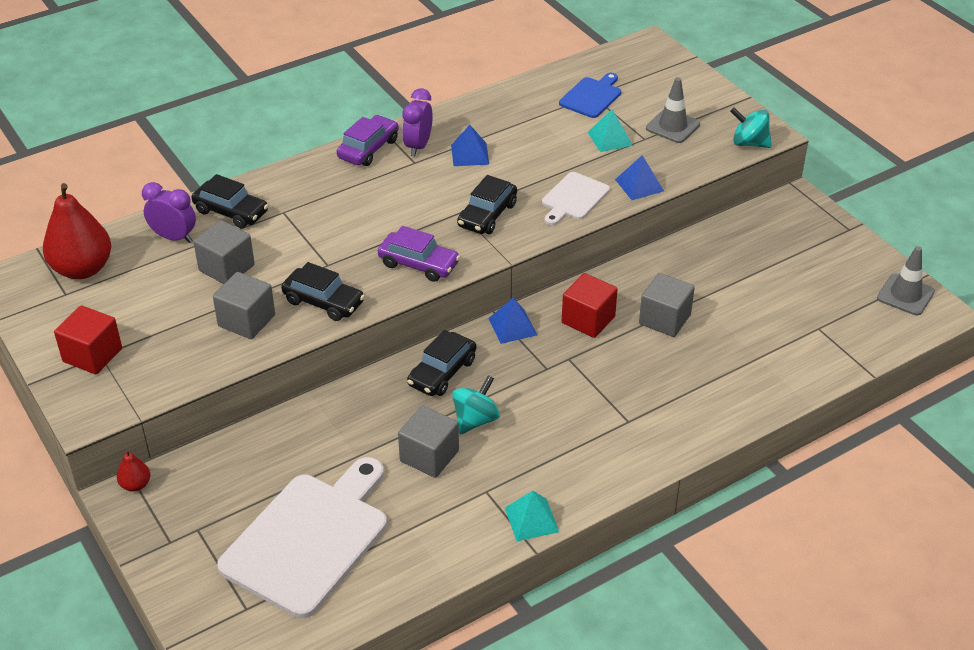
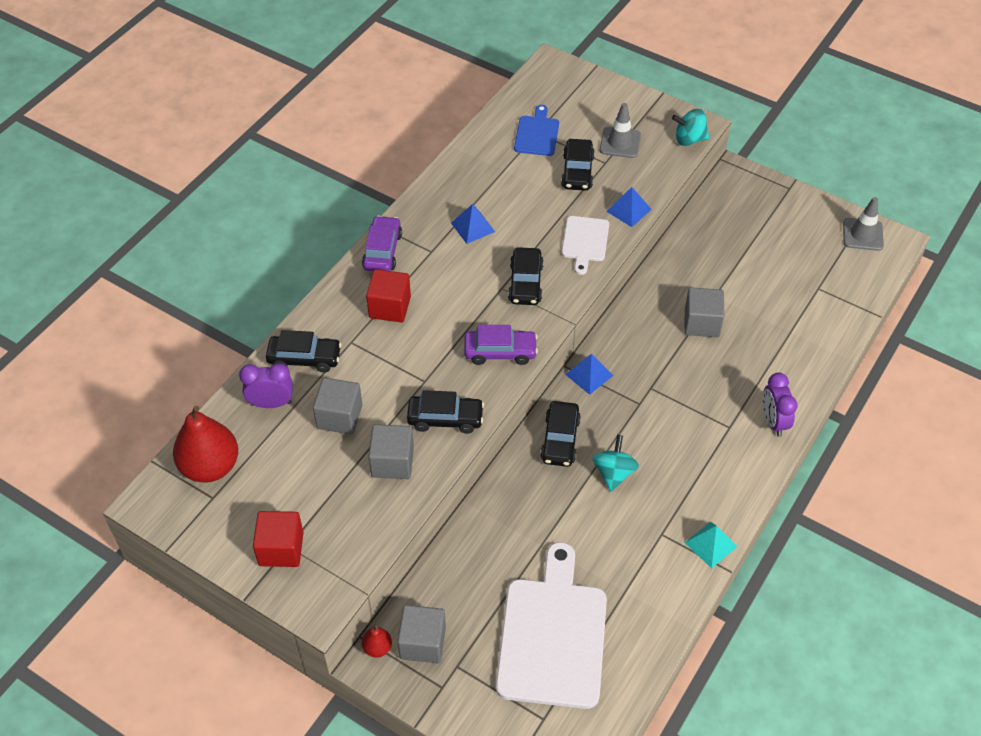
camera: 25 degrees left, 10 degrees up
(418, 146) = (424, 234): purple clock -> purple clock (773, 421)
(429, 456) = (598, 520): grey cube -> grey cube (422, 643)
(588, 320) = (644, 346): red cube -> red cube (390, 307)
(610, 138) = (577, 172): turquoise pyramid -> black car

